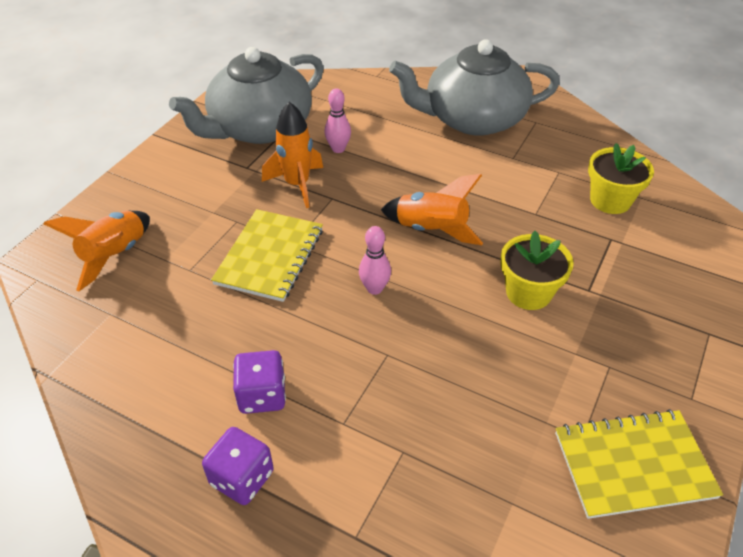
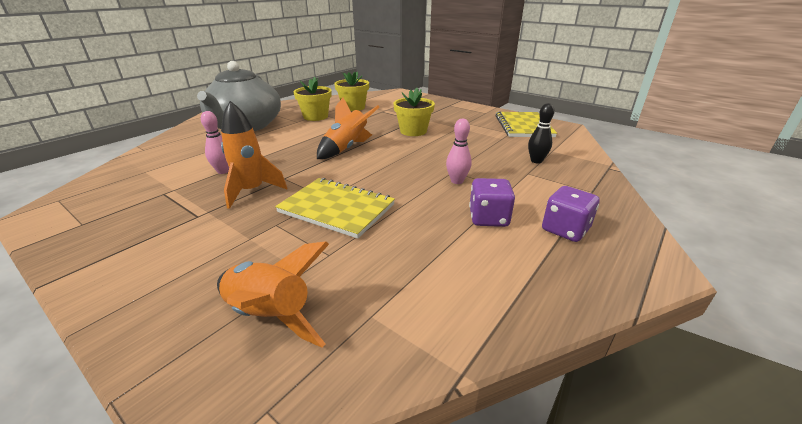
camera: 80 degrees left, 15 degrees down
(259, 128) = (140, 206): grey teapot -> none
(374, 288) = (393, 170): pink bowling pin -> pink bowling pin (457, 181)
(455, 469) = (536, 161): none -> black bowling pin
(542, 170) = (315, 117): none -> yellow flower pot

